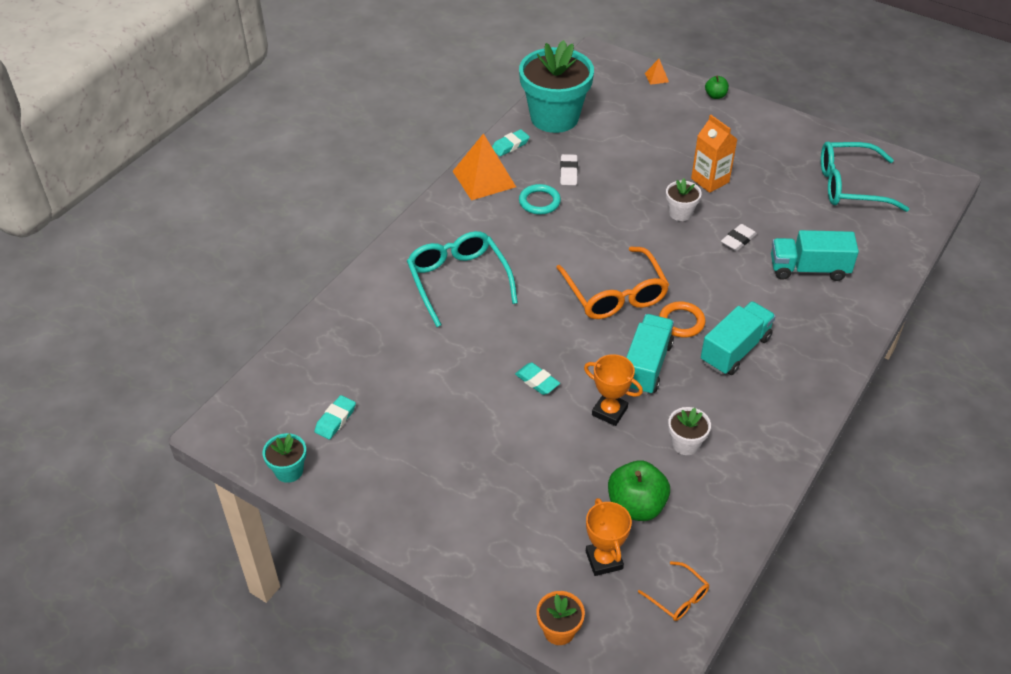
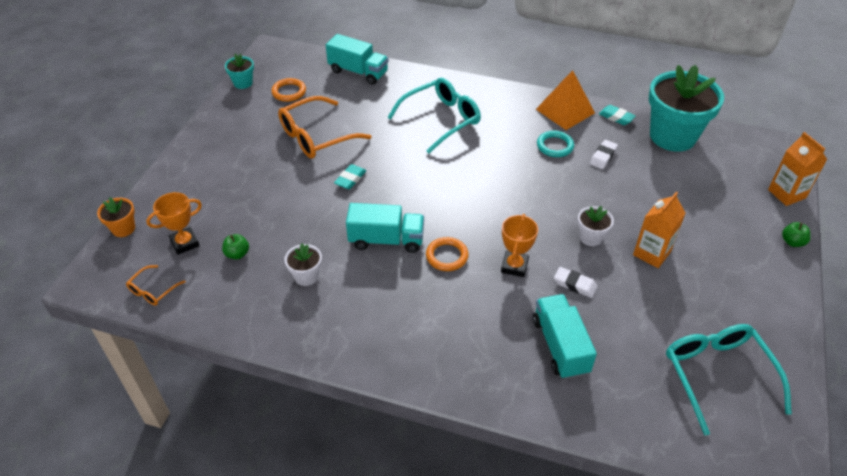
camera: 75 degrees right, 0 degrees up
(335, 420) = (289, 92): turquoise eraser -> orange ring
(568, 172) = (603, 157): white eraser -> white eraser turned 45 degrees counterclockwise
(609, 411) = (330, 225): orange trophy -> orange trophy (514, 266)
(615, 294) = (464, 208): orange glasses -> orange glasses (316, 136)
(636, 506) = (237, 254): green apple -> green apple, size x0.53
(656, 77) = (786, 194): orange pyramid -> orange carton
(735, 350) = (425, 298): turquoise truck -> turquoise truck (358, 72)

